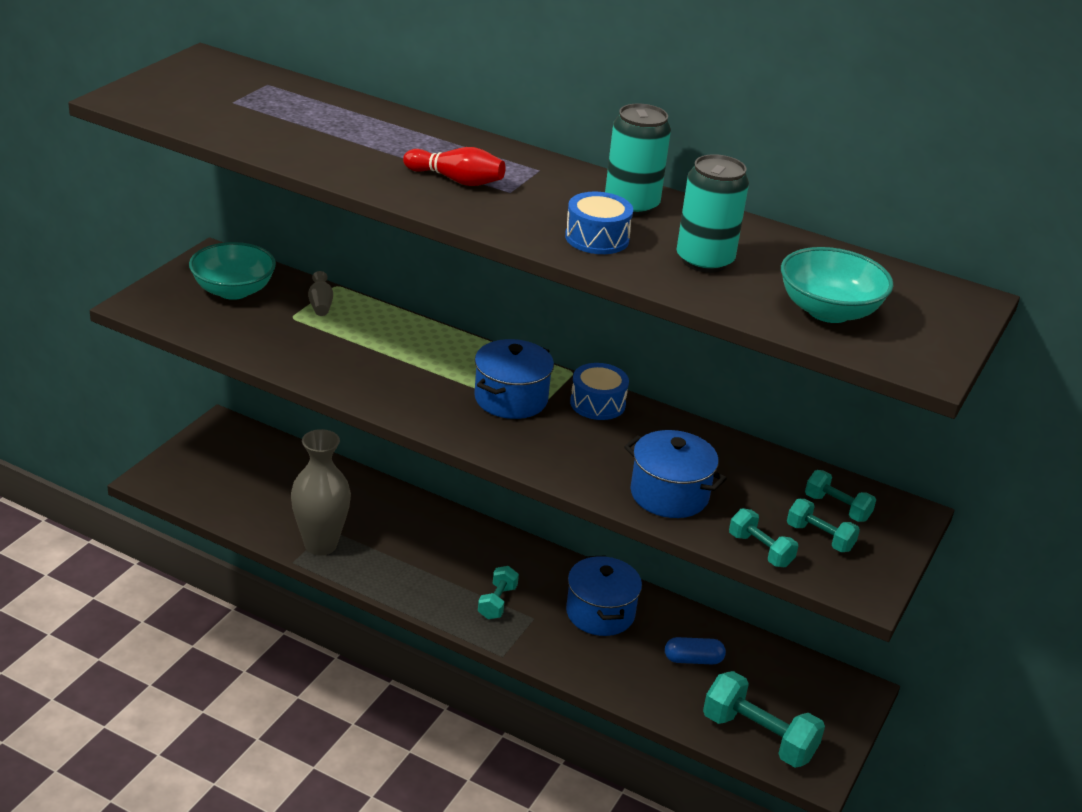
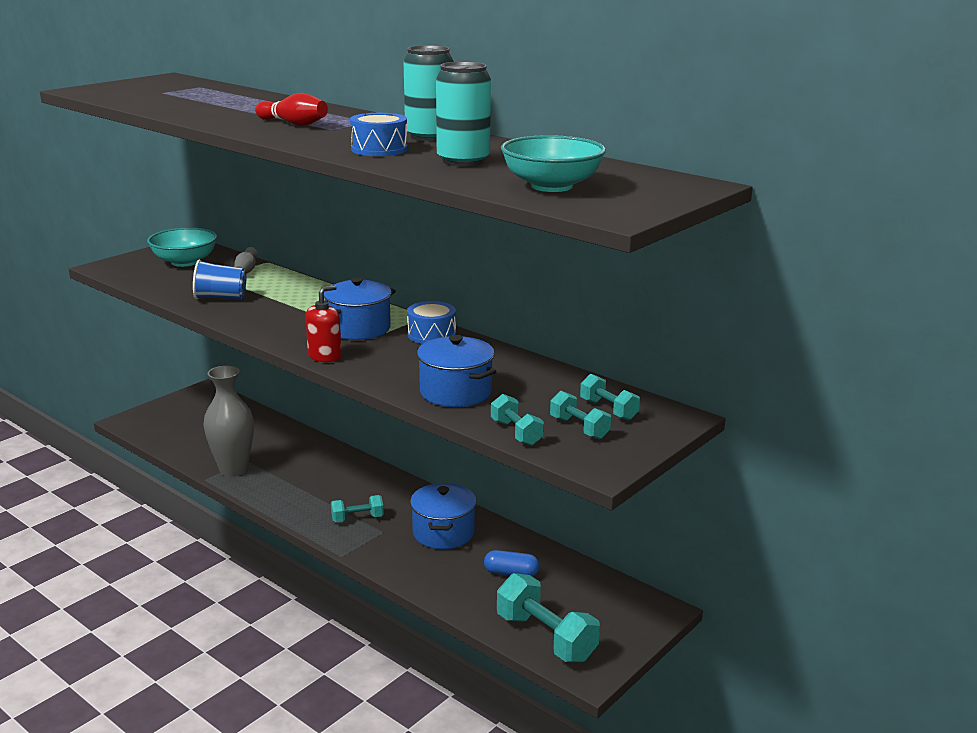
camera: 15 degrees right, 10 degrees down
(318, 355) = (220, 298): none -> blue cup
(497, 448) = (325, 356): none -> red soap dispenser
(497, 602) = (357, 518): turquoise dumbbell -> turquoise dumbbell turned 45 degrees clockwise

